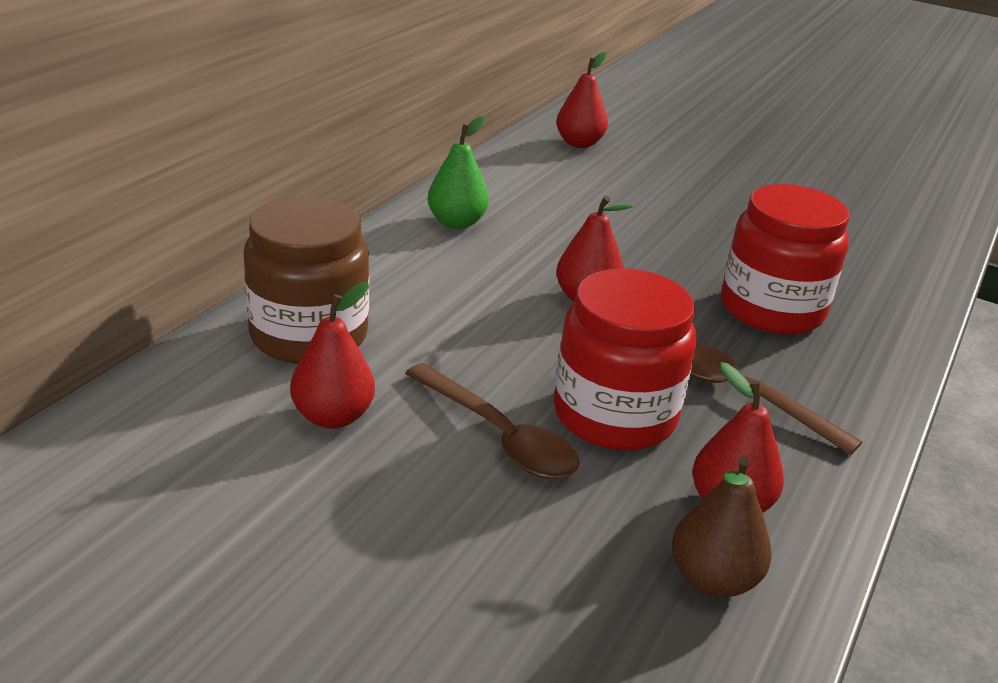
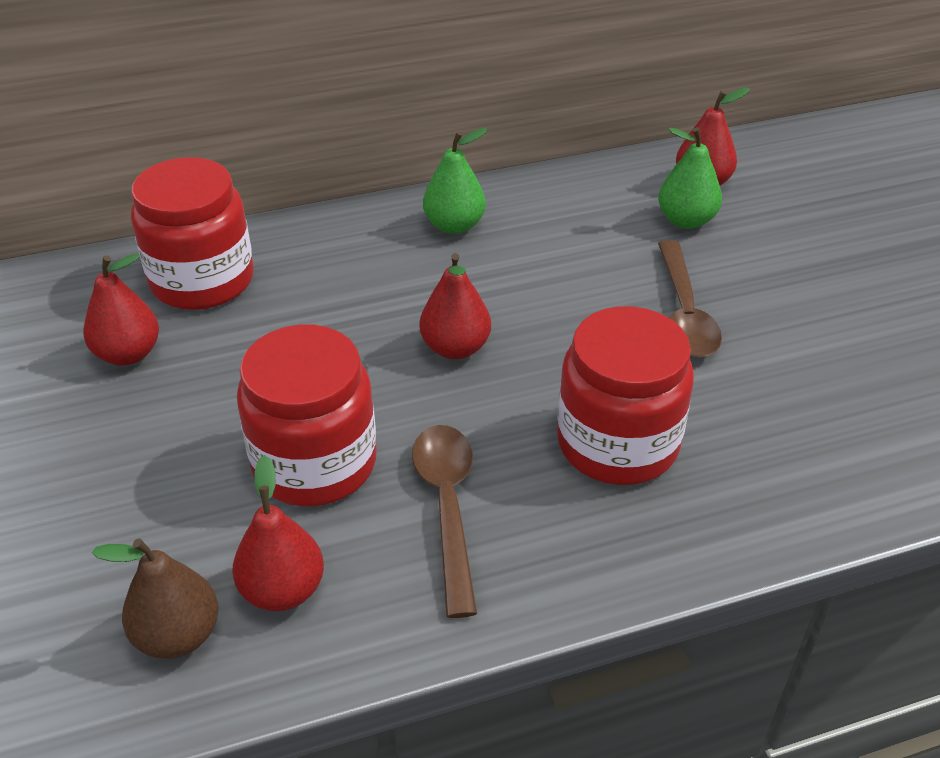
camera: 45 degrees right, 10 degrees up
(309, 335) = (202, 280): brown jar -> red jar
(498, 435) = (208, 430): brown spoon -> brown spoon (684, 312)
(605, 168) = (686, 220): none -> green pear

